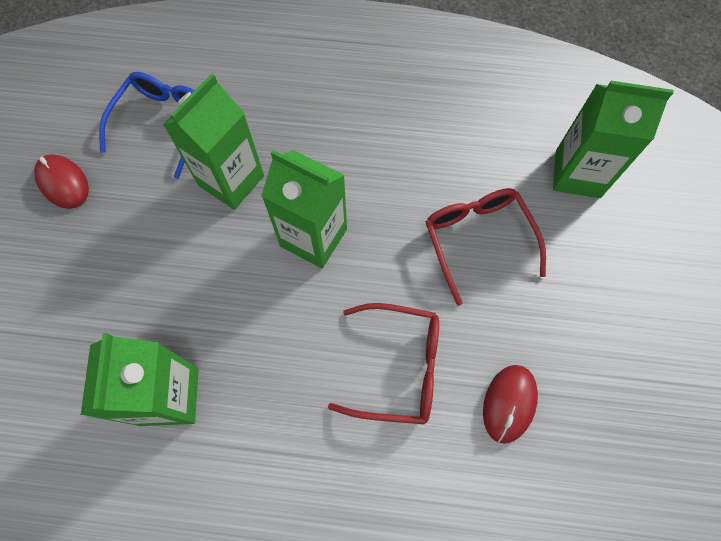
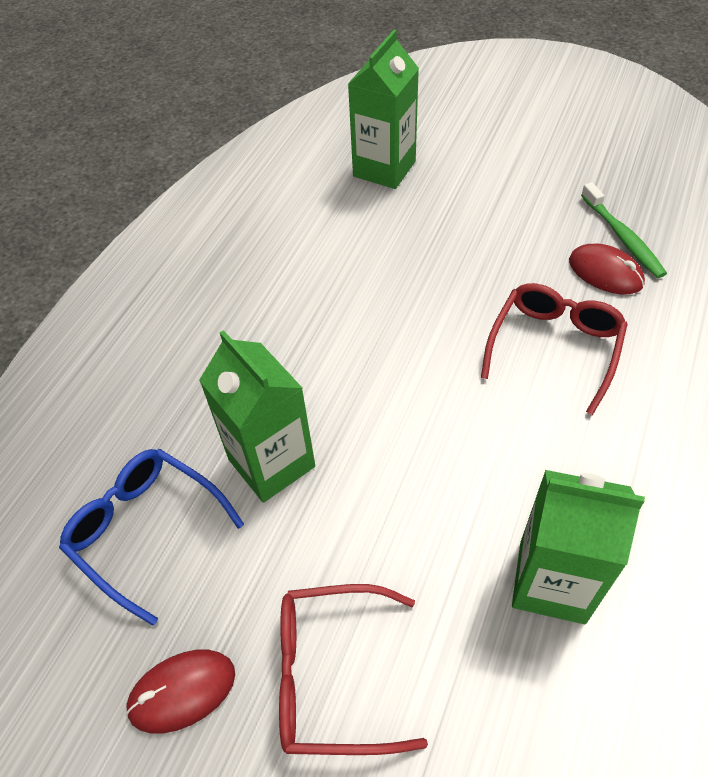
camera: 70 degrees left, 15 degrees down
(313, 237) = (382, 391): green carton -> none
(477, 240) = (430, 254): red glasses -> red glasses (331, 675)
(567, 416) = (622, 237): none -> green toothbrush

